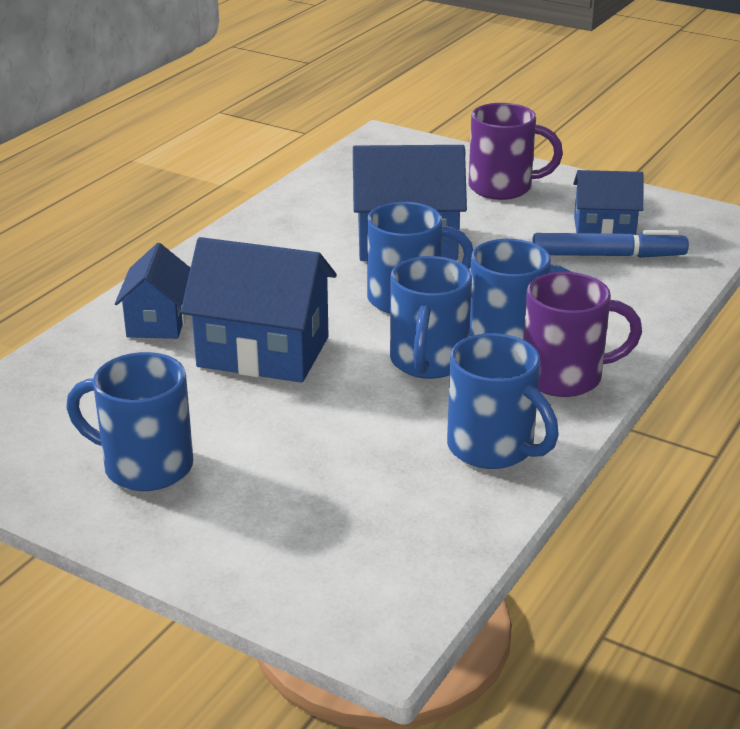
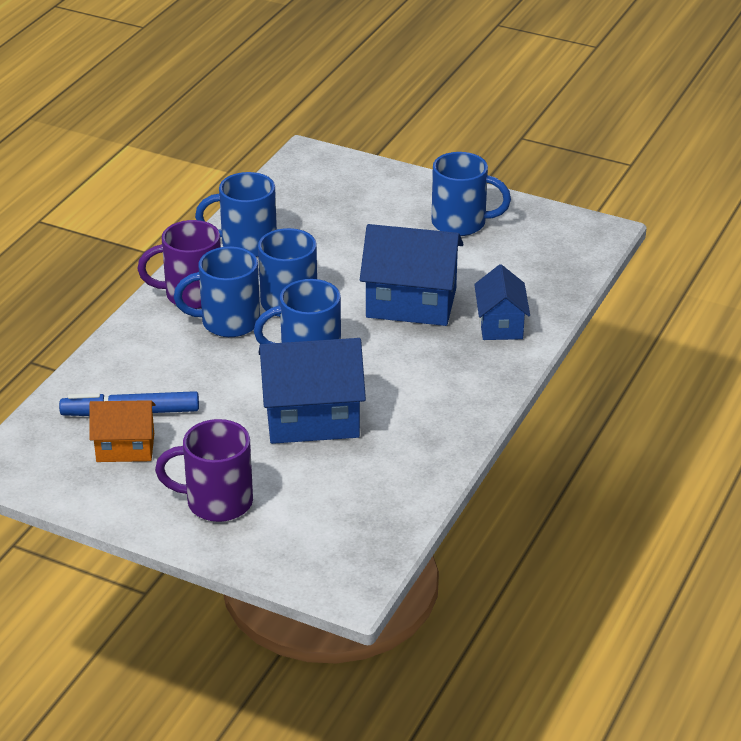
camera: 175 degrees right, 5 degrees up
(493, 448) = (246, 244): blue mug -> blue mug turned 45 degrees counterclockwise
(604, 228) = (125, 448): blue house -> orange house

